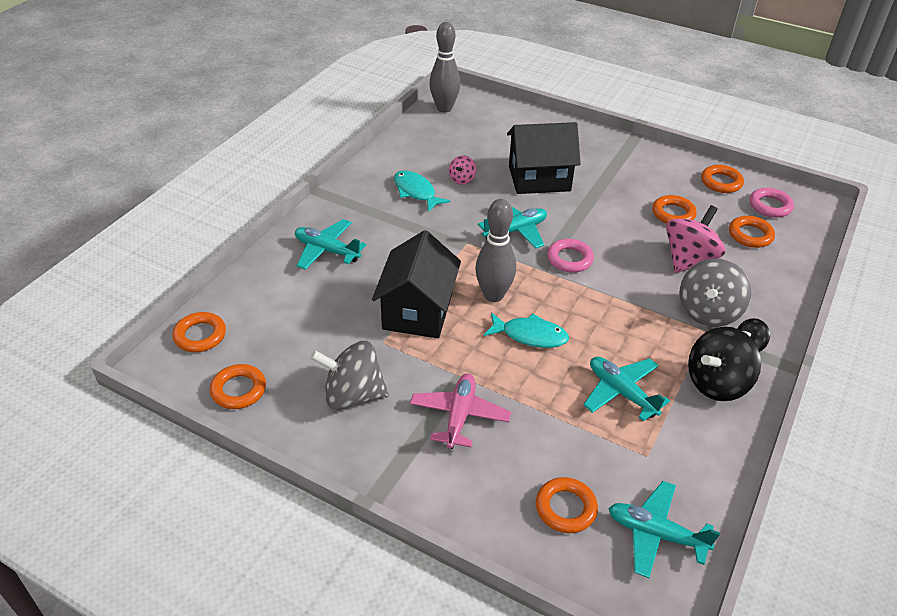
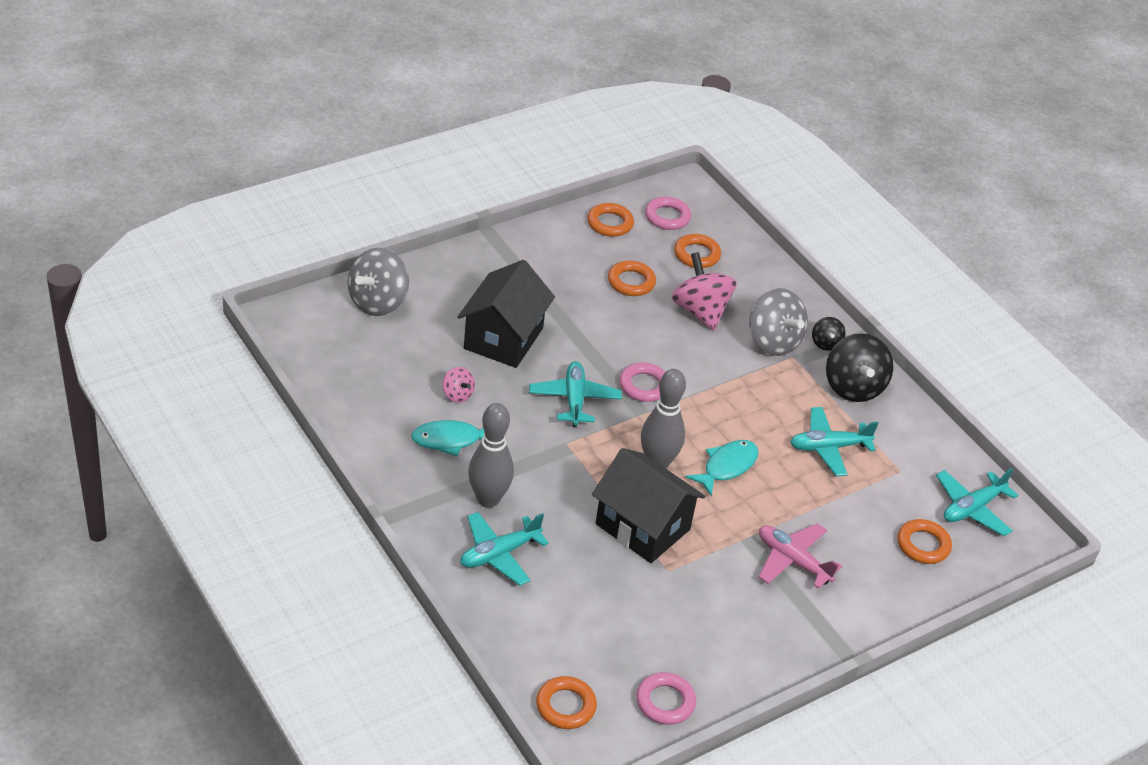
camera: 65 degrees left, 0 degrees up
(238, 390) = (665, 702): orange ring -> pink ring
(353, 395) = (724, 621): grey spinning top -> grey spinning top (378, 302)
(444, 108) = (305, 341): grey bowling pin -> grey bowling pin (488, 499)

